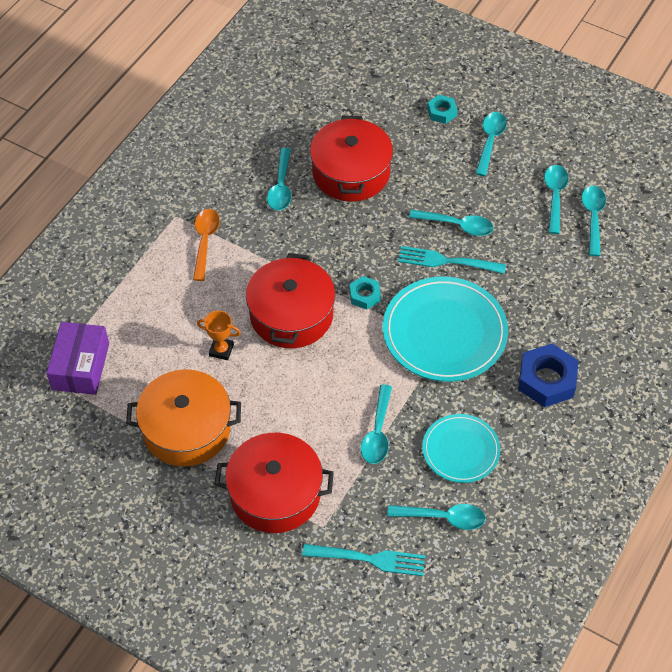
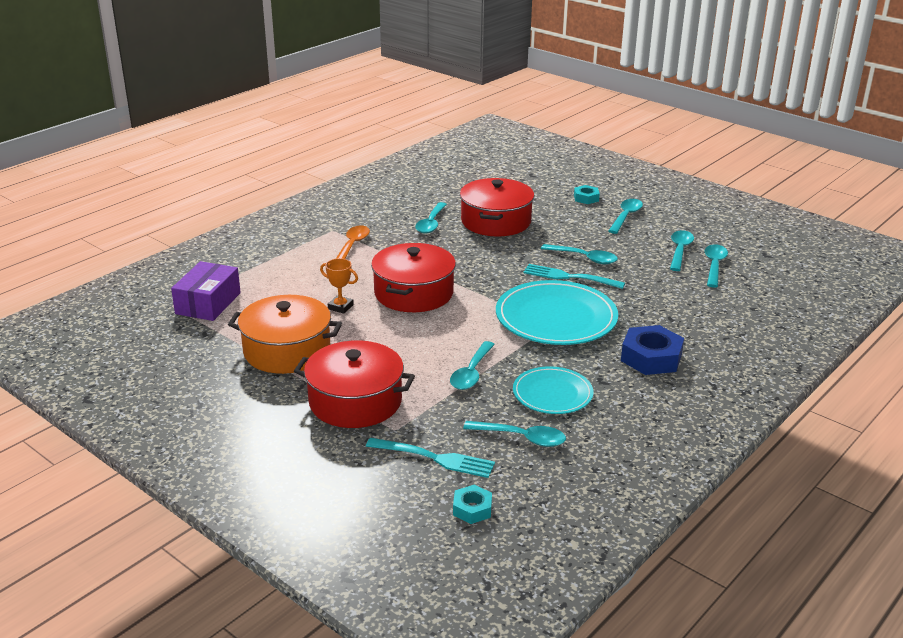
camera: 10 degrees right, 25 degrees down
(364, 295) = (486, 289): turquoise nut -> turquoise nut (472, 509)

